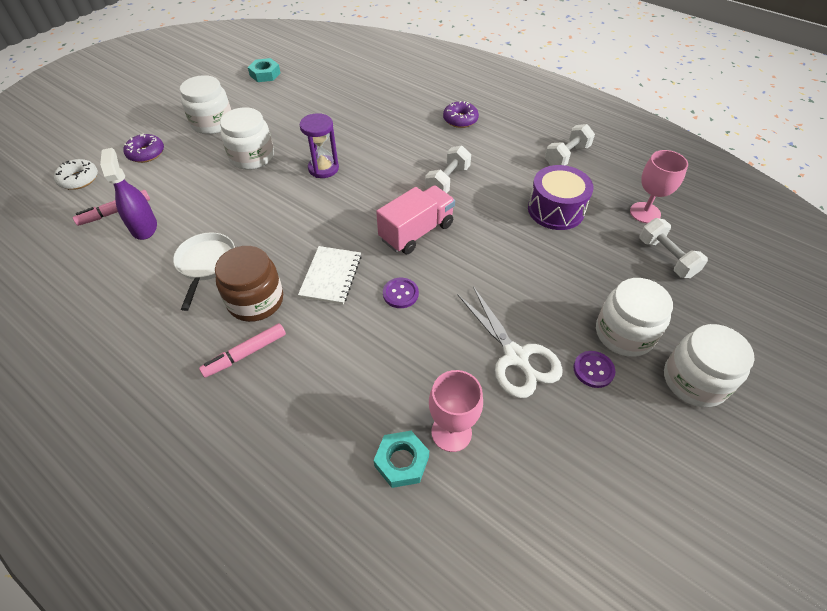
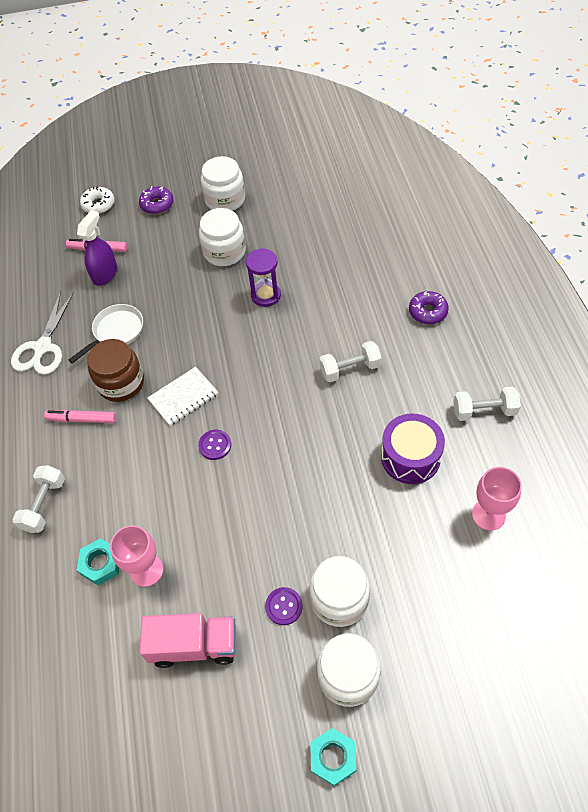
camera: 45 degrees right, 5 degrees up
(265, 74) = (309, 166): turquoise nut -> turquoise nut (333, 757)
(416, 232) = (277, 401): pink truck -> pink truck (194, 645)
(516, 357) = (241, 554): white scissors -> white scissors (43, 348)
(666, 258) = (454, 567): white dumbbell -> white dumbbell (44, 505)

